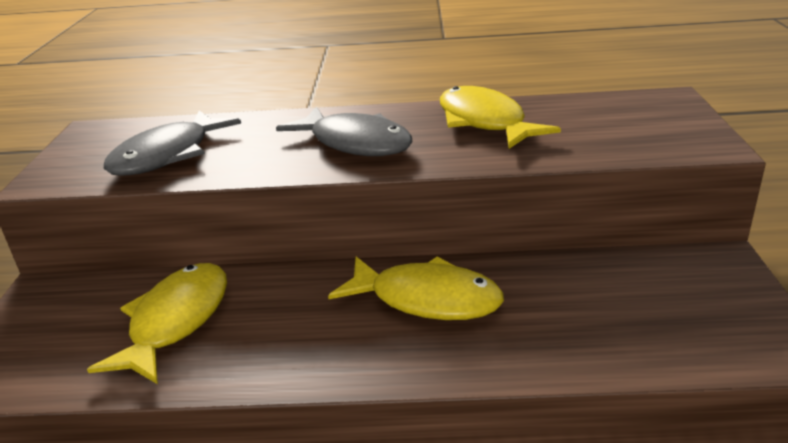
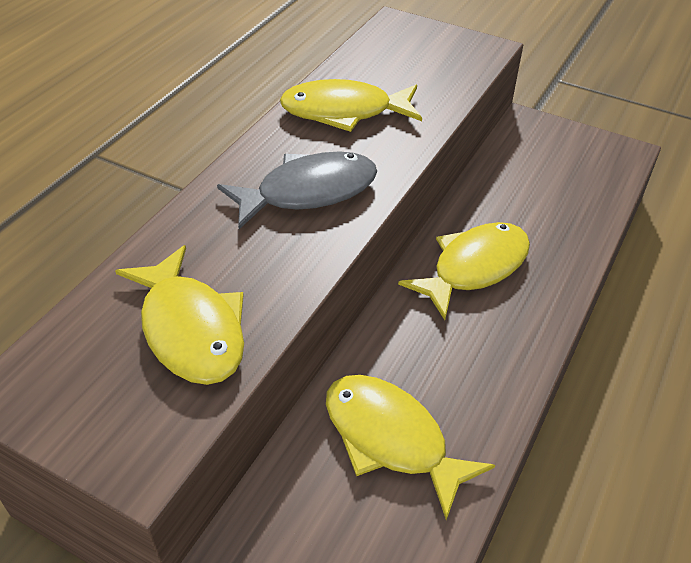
camera: 65 degrees left, 15 degrees up
(168, 155) = (191, 329): grey fish -> yellow fish

